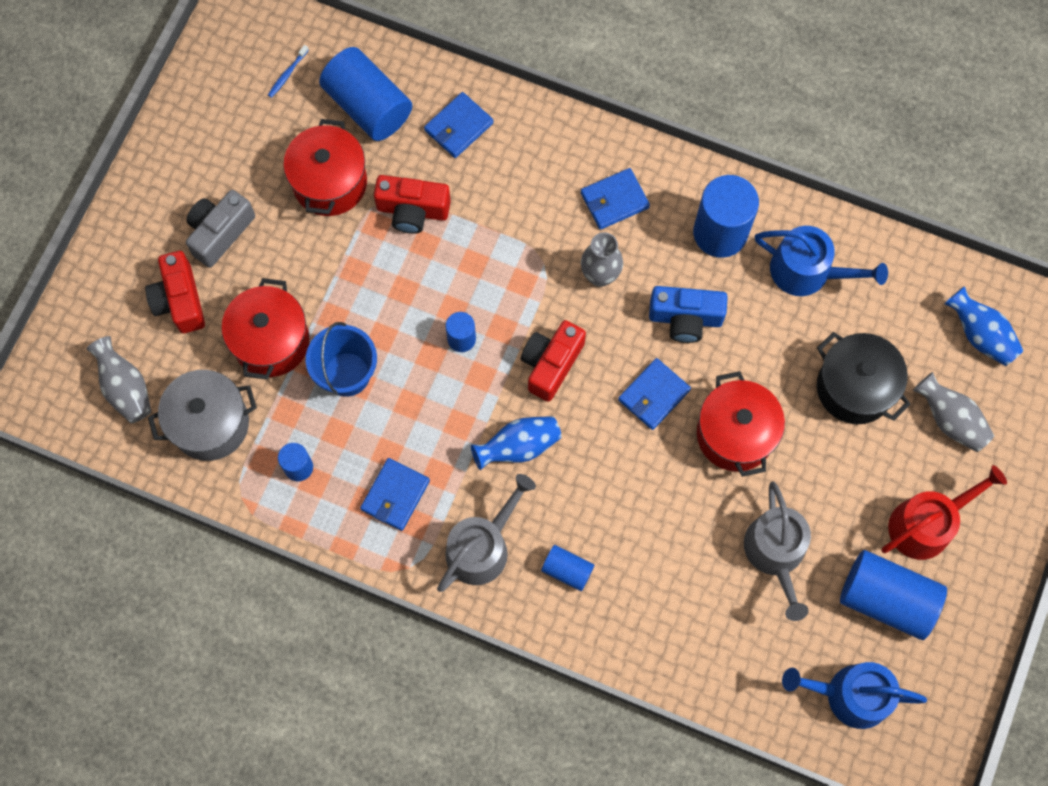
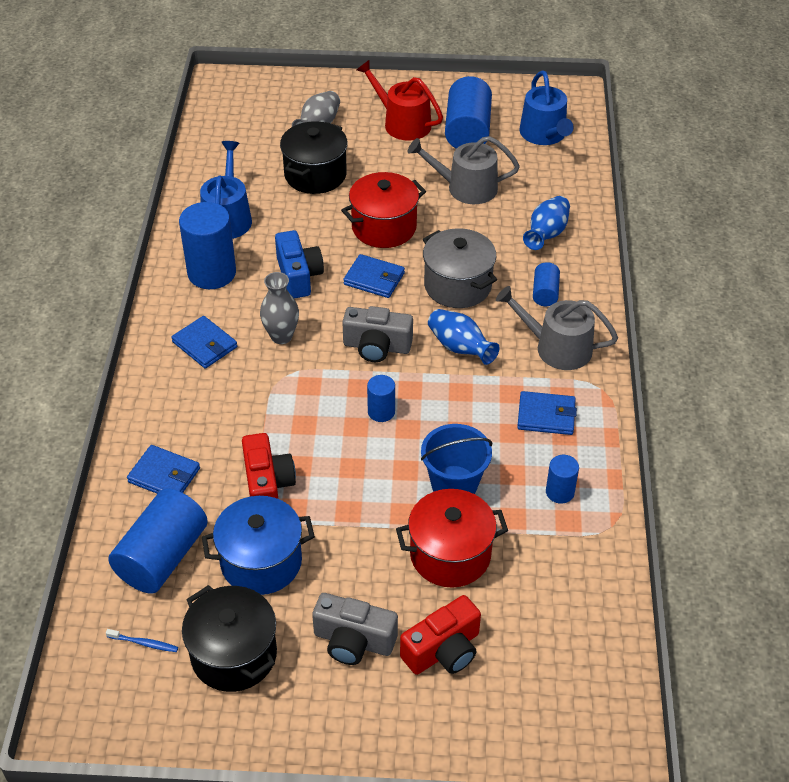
camera: 110 degrees left, 25 degrees down
(125, 388) = (559, 664): grey vase -> none
(210, 423) = (556, 576): grey pot -> grey pot (457, 286)
(247, 138) = (234, 655): none -> black pot
(330, 182) = (261, 562): red pot -> blue pot
(551, 364) = (377, 346): red camera -> grey camera
(776, 553) = (465, 188): grey watering can -> grey watering can turned 150 degrees counterclockwise
(979, 335) = (244, 124): blue vase -> blue vase (546, 234)

